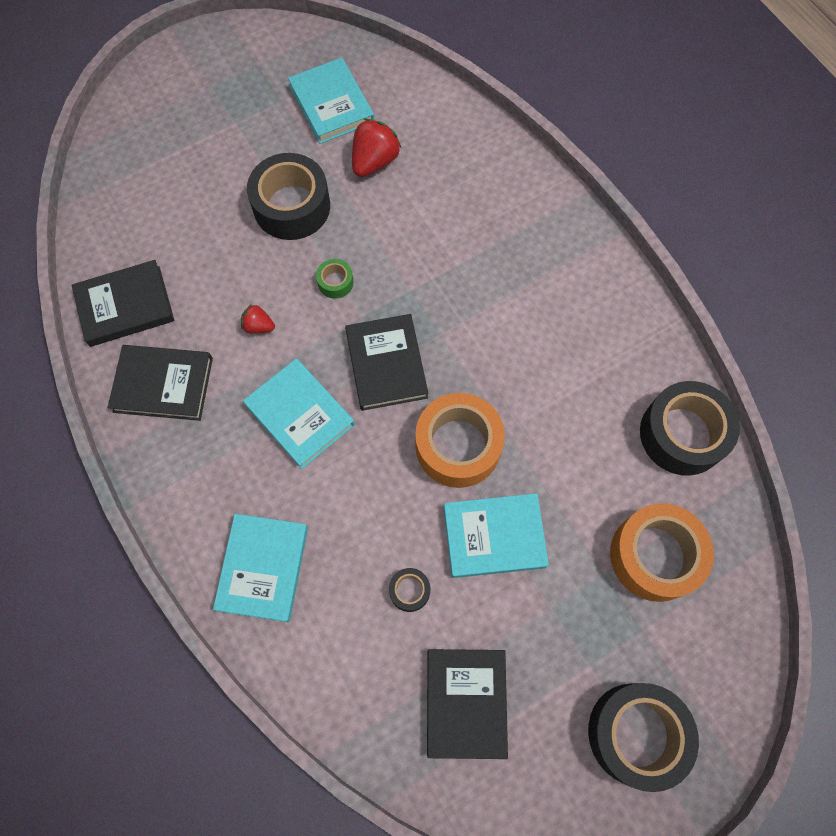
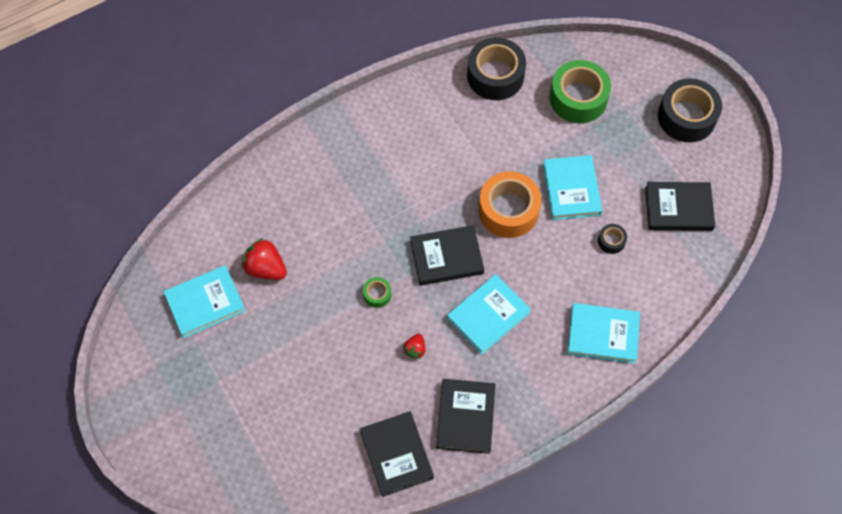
camera: 90 degrees left, 5 degrees down
(292, 206) = (306, 330): black tape -> none
(654, 556) = (578, 98): orange tape -> green tape

